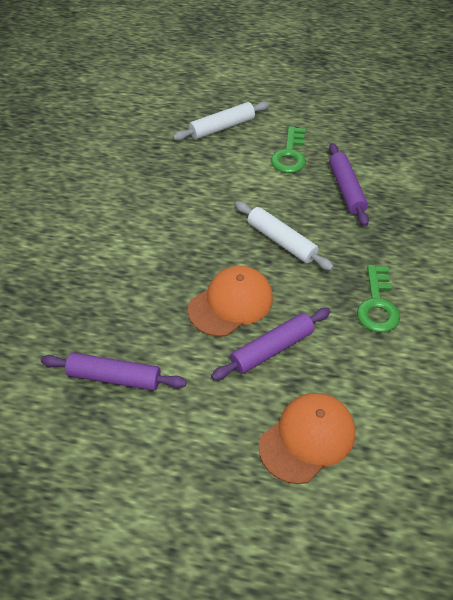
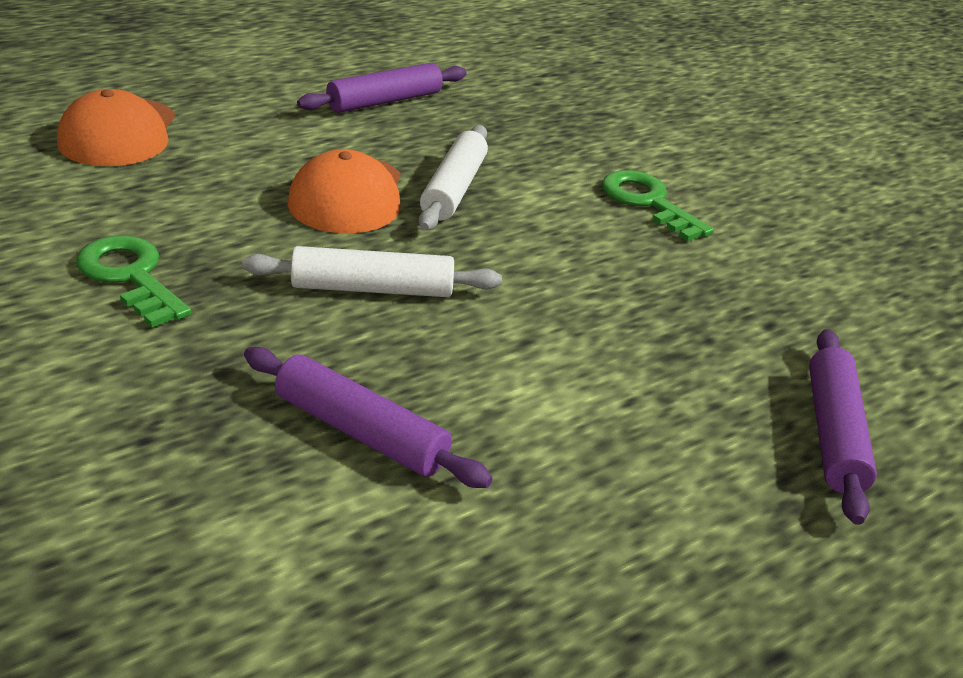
camera: 130 degrees right, 15 degrees down
(222, 127) = (749, 424): white rolling pin -> white rolling pin (454, 189)
(272, 349) = (240, 178): purple rolling pin -> purple rolling pin (834, 434)
(290, 155) = (552, 442): green key -> green key (648, 202)

